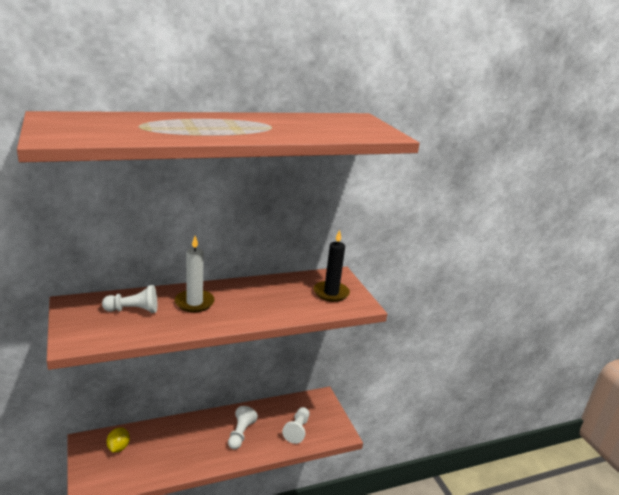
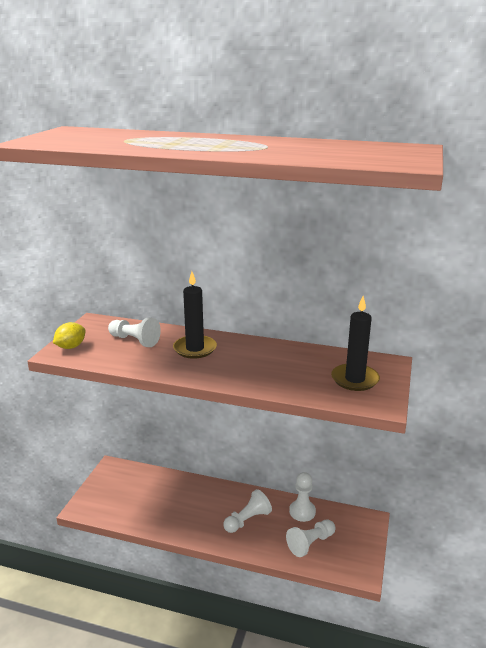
camera: 40 degrees right, 0 degrees up
(118, 447) = (132, 483): yellow lemon -> yellow lemon (71, 347)
(194, 303) = (195, 349): white candle -> black candle
(274, 410) = (302, 511): none -> white pawn

